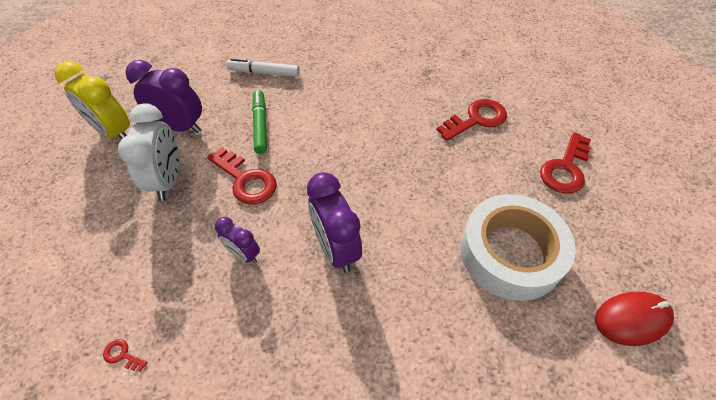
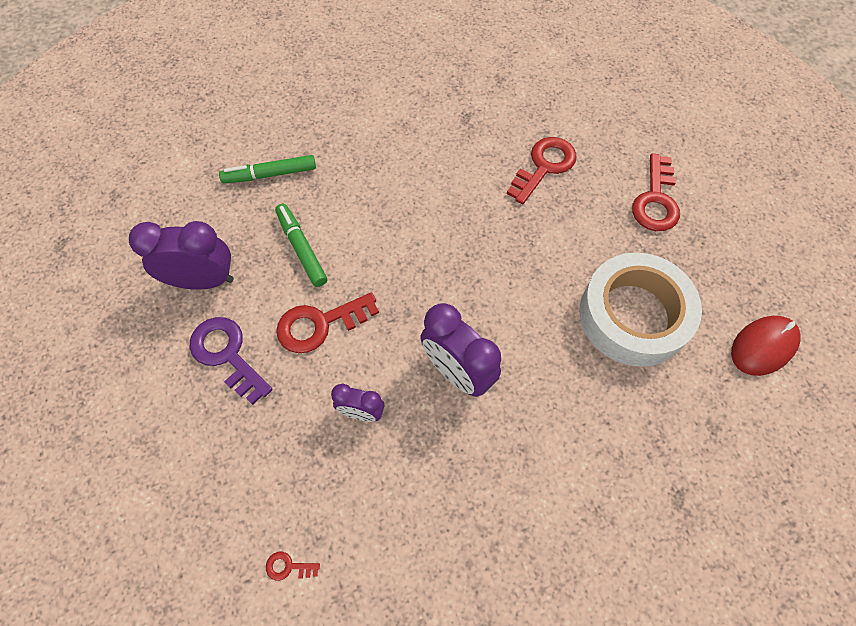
camera: 20 degrees left, 10 degrees up
(114, 132) = (121, 314): yellow clock -> none
(168, 180) = (227, 354): white clock -> purple key
(246, 180) = (320, 324): red key -> red key turned 135 degrees clockwise
(264, 73) = (270, 174): white marker -> green marker

